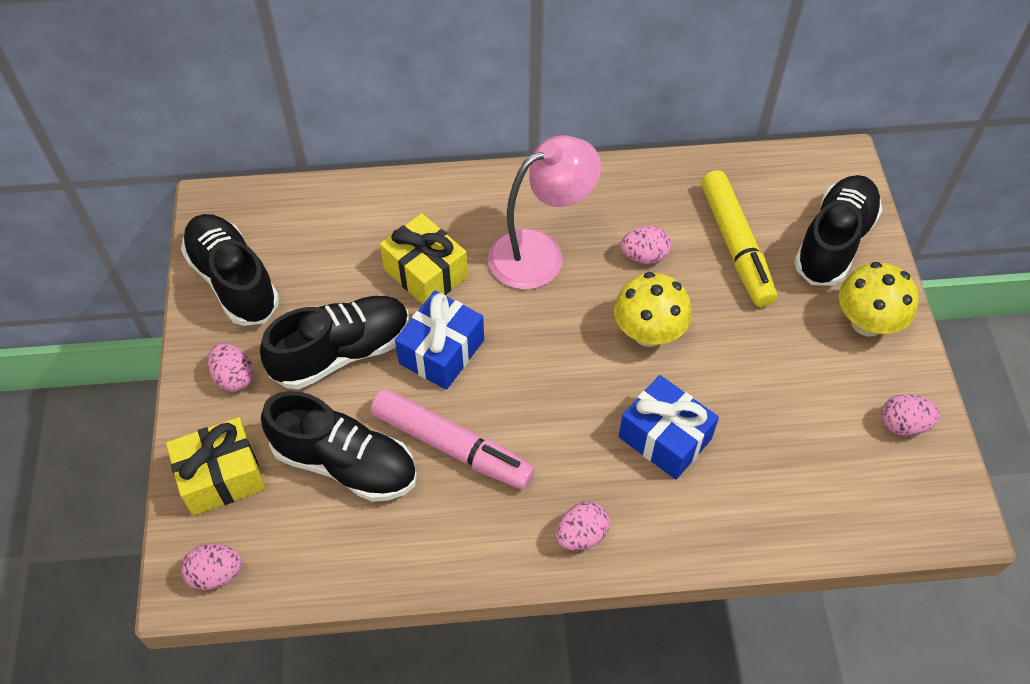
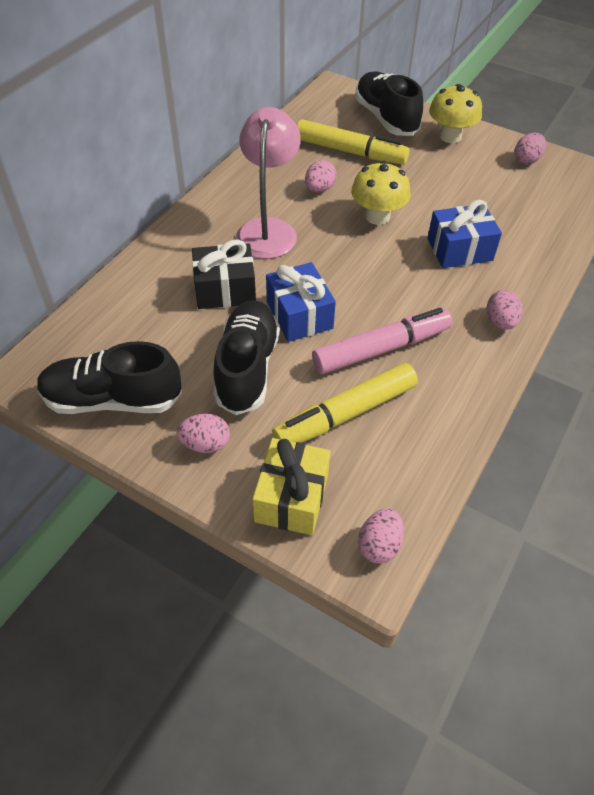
camera: 55 degrees left, 5 degrees down
(345, 463) = (345, 414): black shoe -> yellow marker
(425, 273) = (225, 290): yellow gift -> black gift

